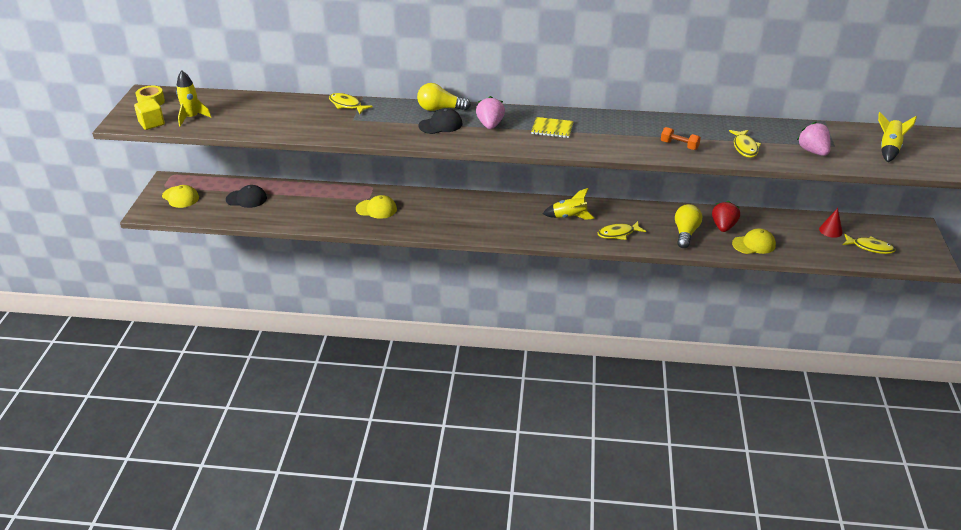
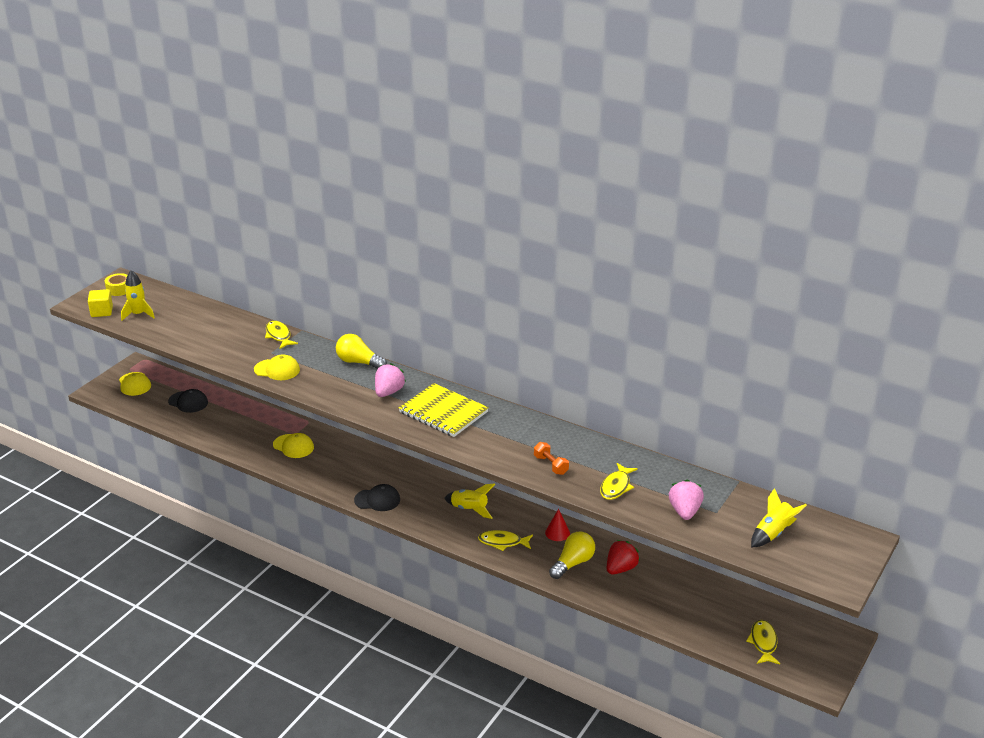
camera: 25 degrees right, 5 degrees down
(441, 125) = (343, 379): black cap -> black cap (377, 500)
(552, 129) = (443, 412): yellow notebook -> yellow notebook, size x1.73
(754, 244) = (635, 598): yellow cap -> yellow cap (277, 370)
(830, 230) = (737, 610): red cone -> red cone (557, 533)
(870, 247) = (763, 643): yellow fish -> yellow fish turned 135 degrees counterclockwise

